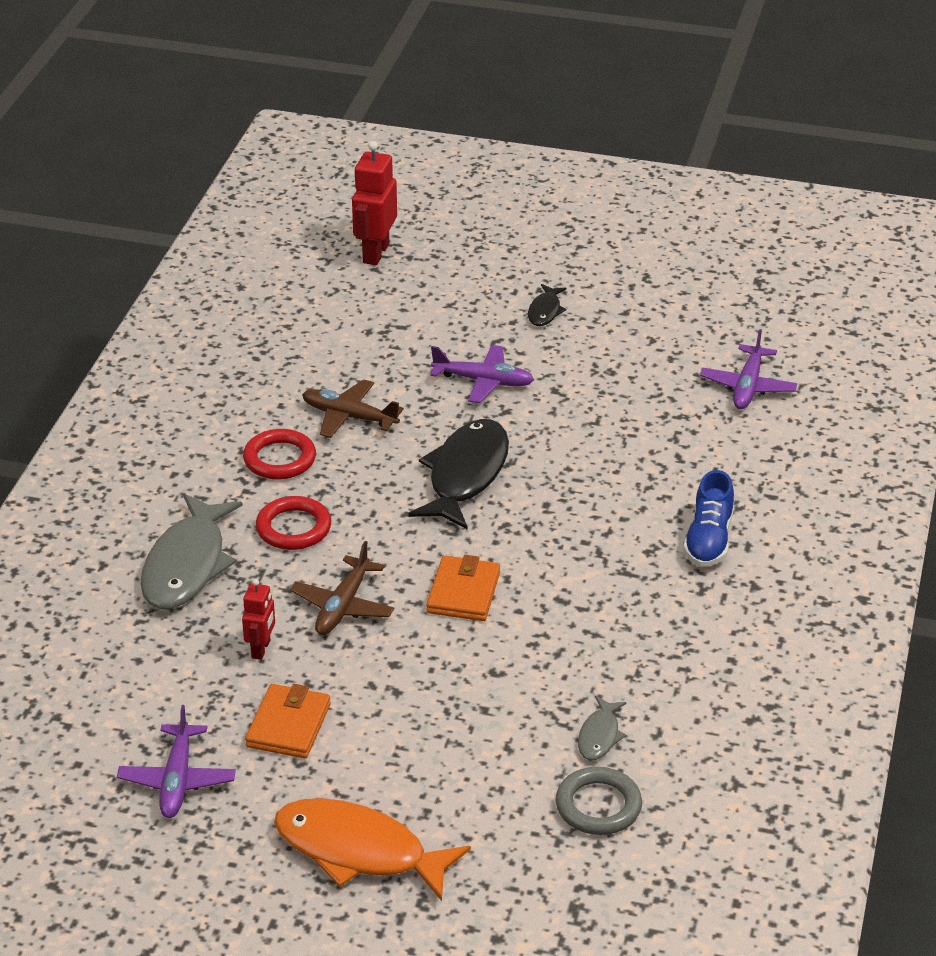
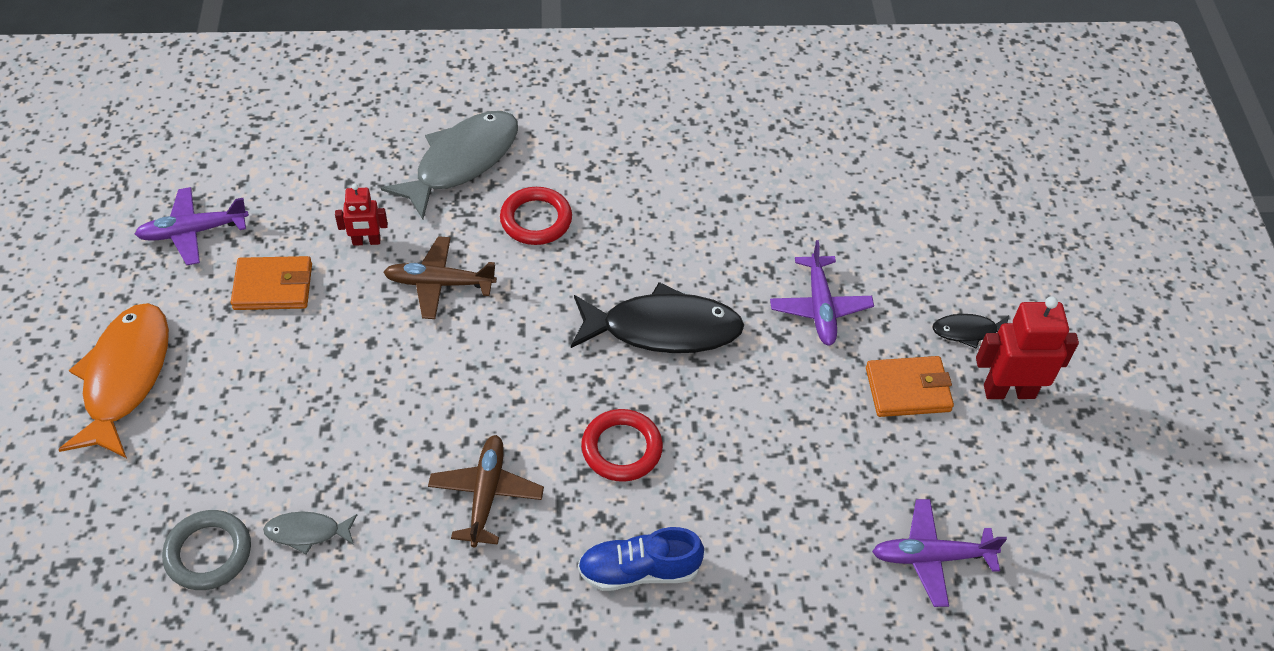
camera: 70 degrees right, 15 degrees up
(187, 565) = (462, 162): grey fish -> grey fish turned 135 degrees clockwise
(280, 459) = (630, 183): red ring -> red ring (621, 448)
(349, 417) = (714, 217): brown plane -> brown plane (486, 494)
(375, 253) = (986, 168): red robot -> red robot (1009, 391)
(463, 593) = (485, 370): orange wallet -> orange wallet (908, 389)

